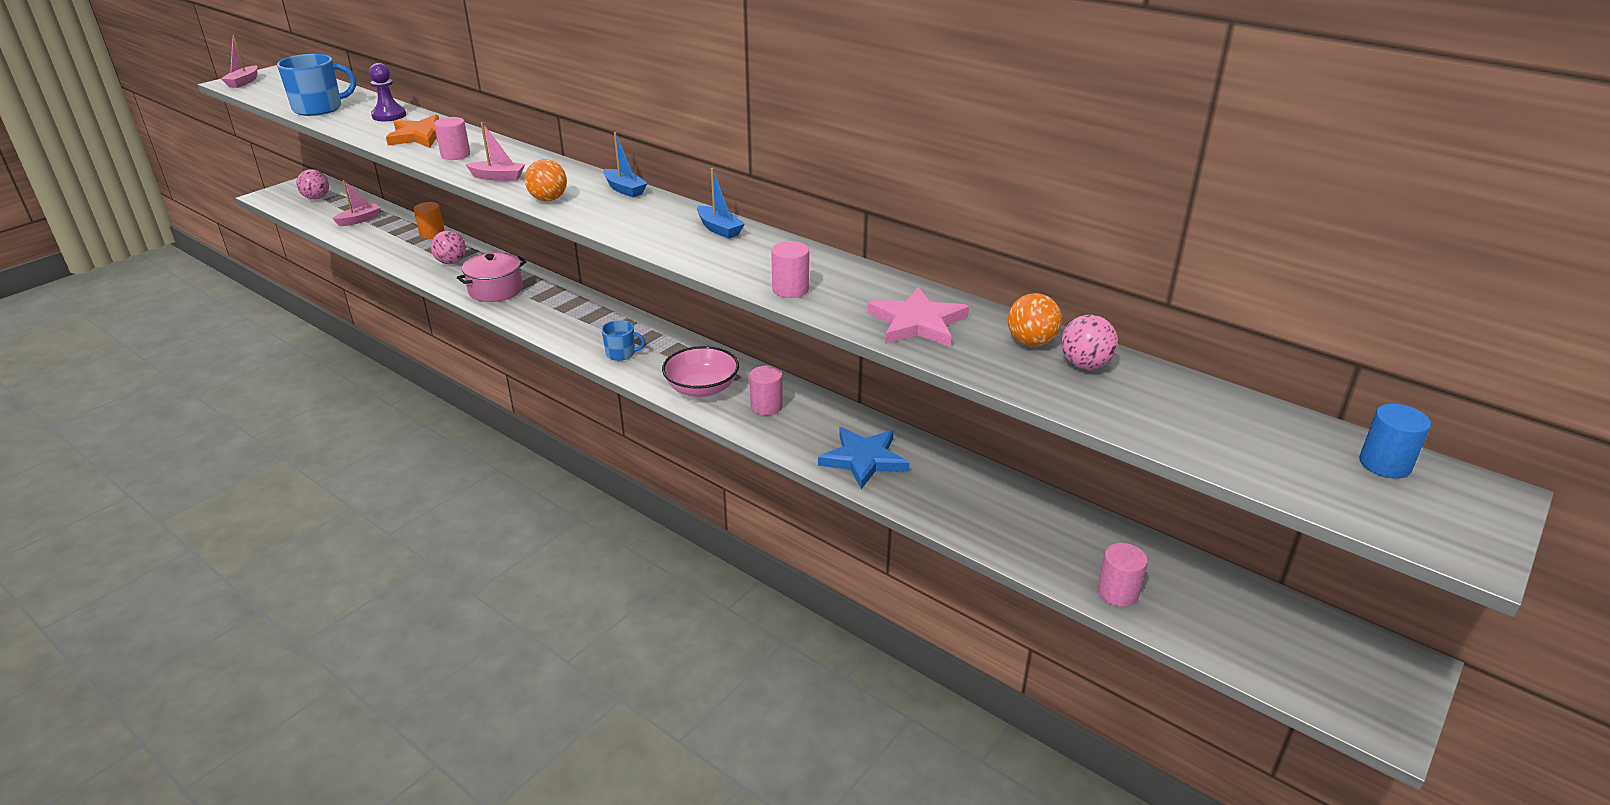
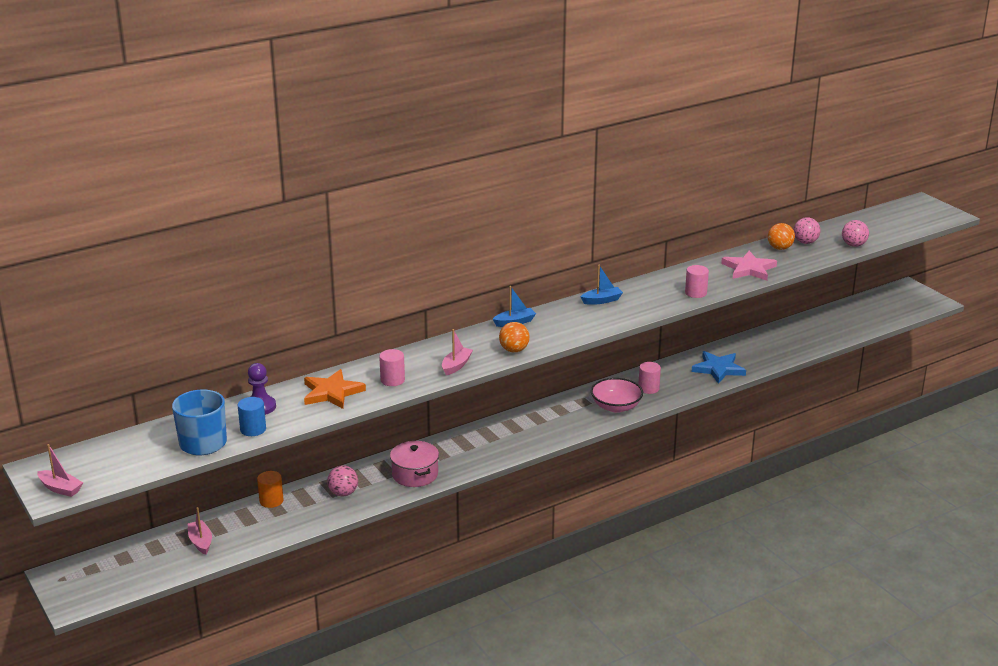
camera: 70 degrees left, 5 degrees down
(316, 198) = (112, 570): pink ball -> pink ball (853, 245)
(621, 353) = (553, 430): blue mug -> none
(1117, 592) = (848, 331): pink cylinder -> none
(1384, 464) = (898, 211): blue cylinder -> blue cylinder (253, 429)

